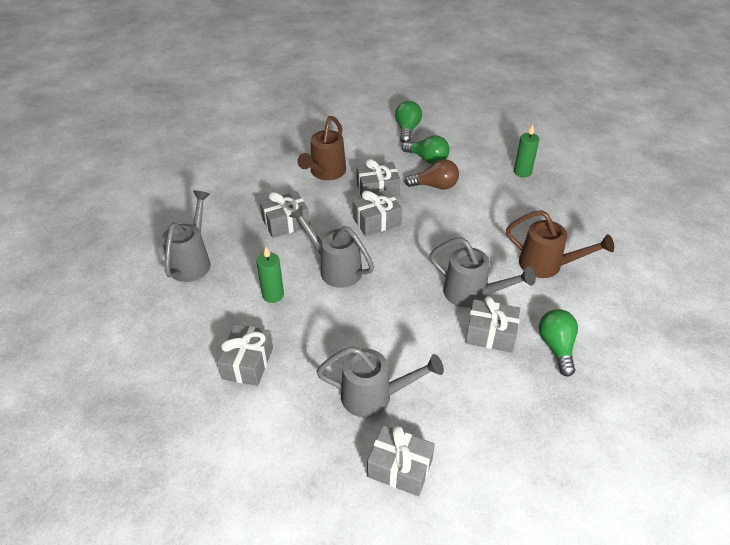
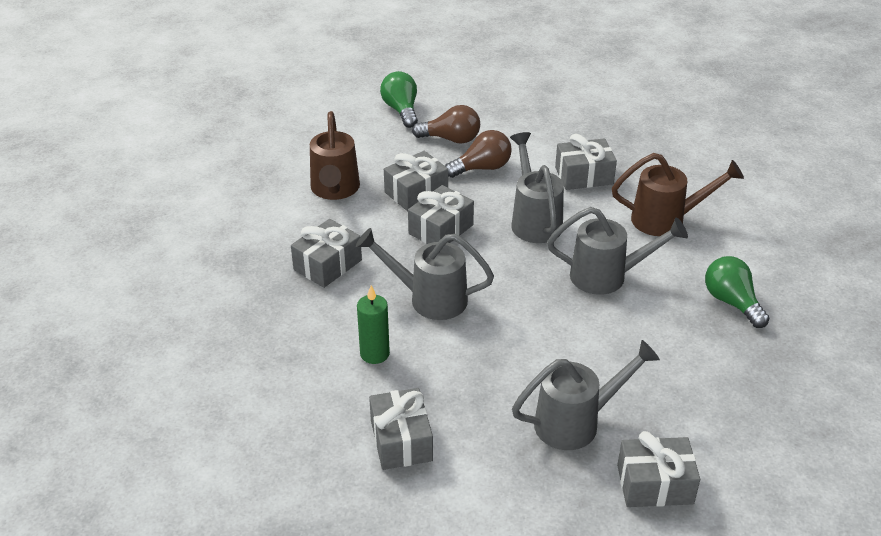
camera: 25 degrees left, 5 degrees down
(192, 261) = (238, 348): grey watering can -> grey watering can (534, 220)
(427, 159) = (451, 139): green light bulb -> brown light bulb
(490, 334) = (655, 312): grey gift -> grey gift (584, 176)
(522, 172) = (572, 124): green candle -> none

